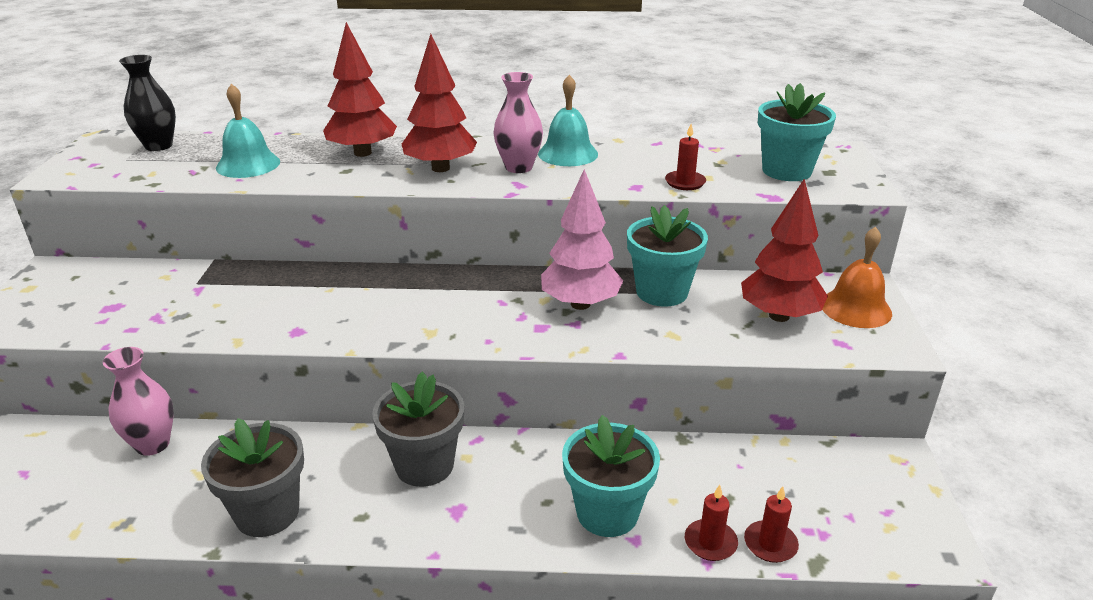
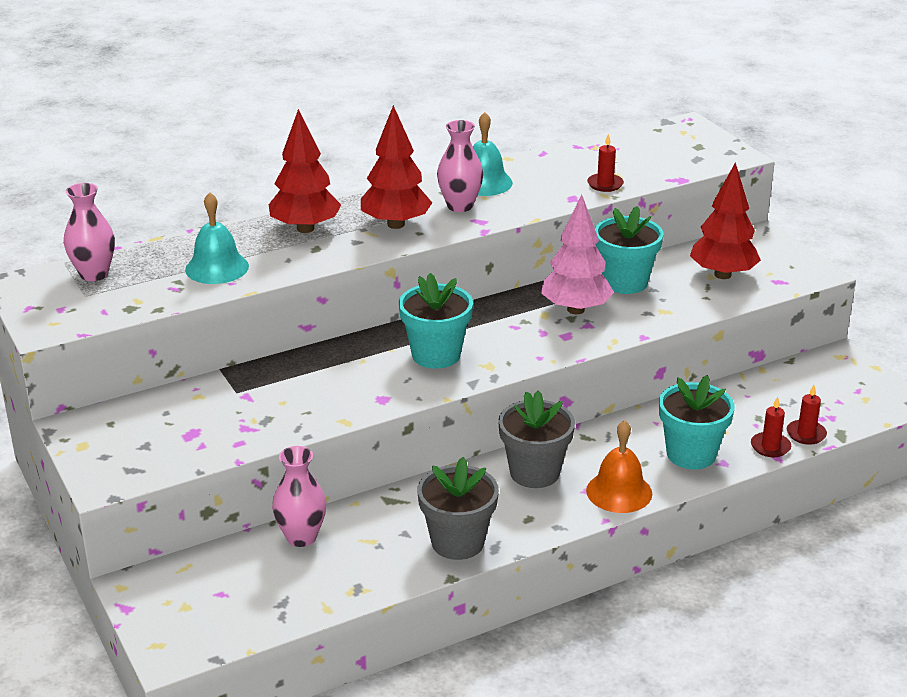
camera: 30 degrees left, 0 degrees up
(158, 146) = (94, 274): black vase -> pink vase
(786, 171) = (668, 154): turquoise flower pot -> turquoise flower pot (436, 355)
(855, 308) = (767, 253): orange bell -> orange bell (619, 492)

